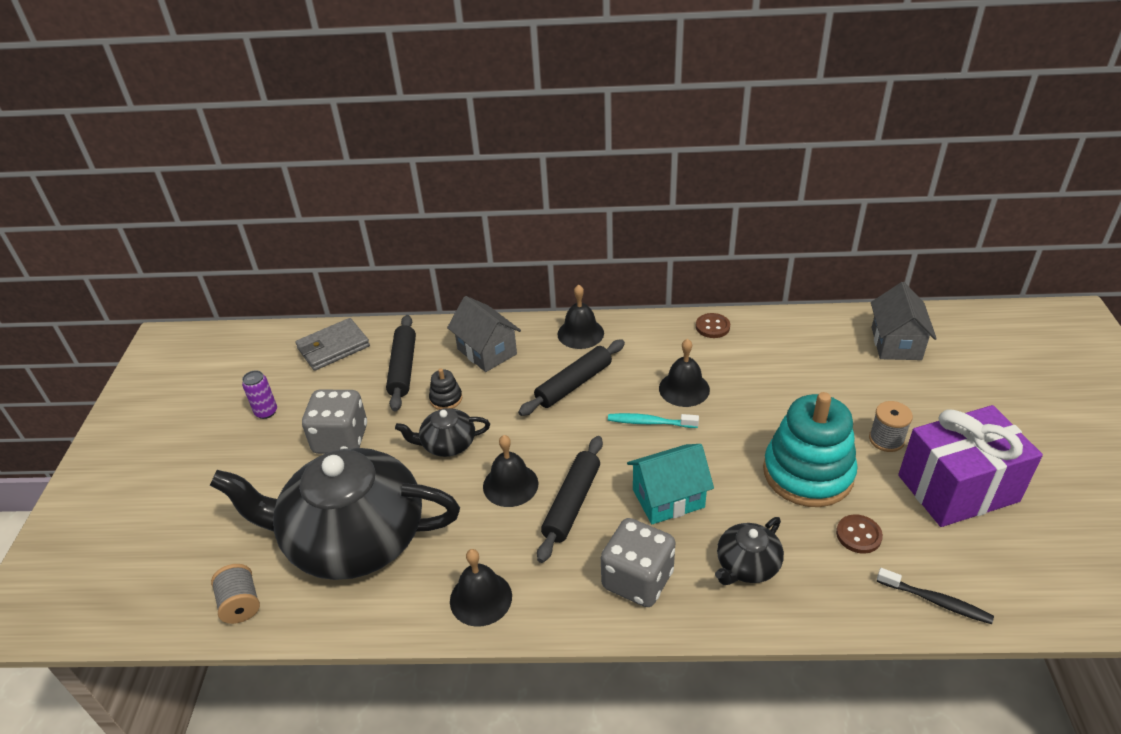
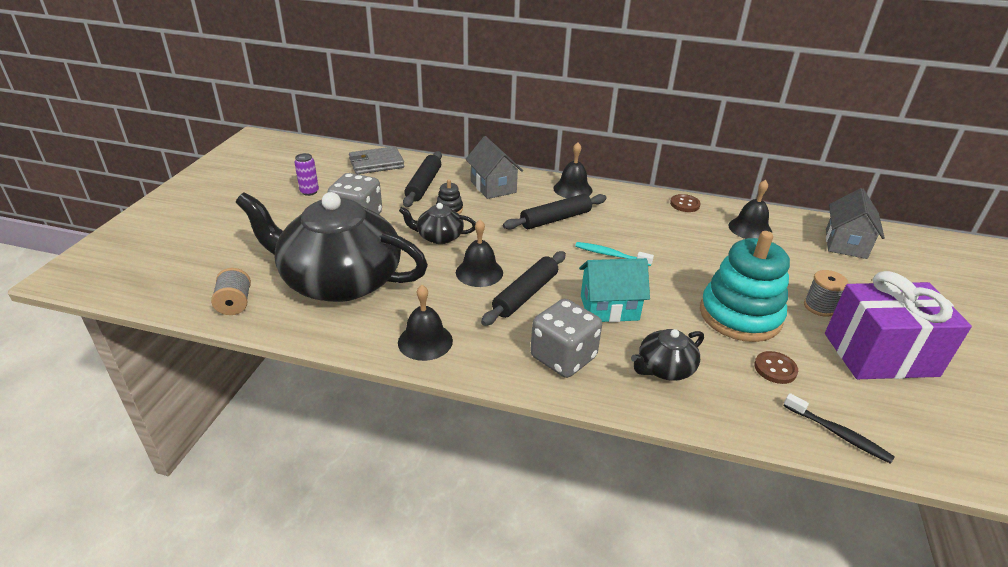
camera: 10 degrees right, 5 degrees down
(684, 389) = (647, 239): black bell -> black bell (750, 229)

